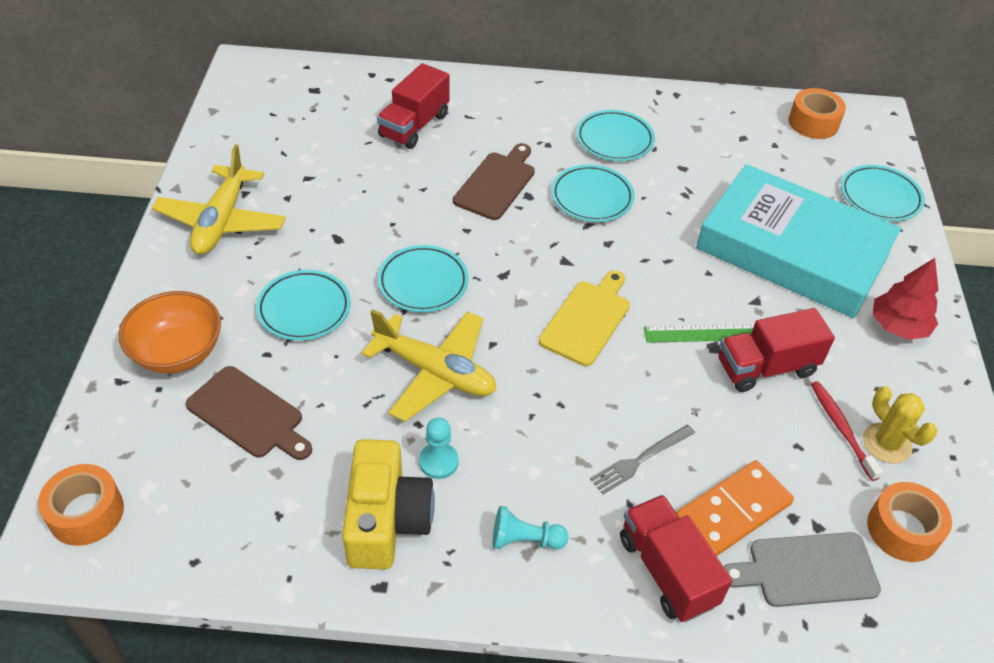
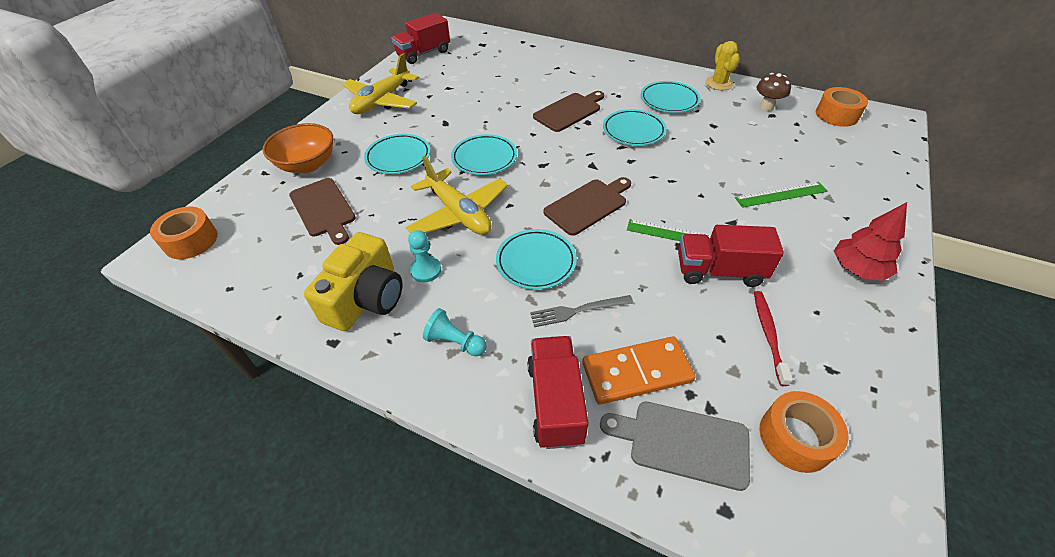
camera: 25 degrees right, 0 degrees up
(414, 126) = (533, 71): red truck -> red truck (423, 53)
(587, 320) = (588, 205): yellow cutting board -> brown cutting board
(732, 127) = (766, 107): none -> brown mushroom
(792, 250) = (781, 194): turquoise book -> green ruler
(880, 197) = (877, 173): turquoise plate -> turquoise plate (536, 262)
(886, 443) = (808, 358): yellow cactus -> yellow cactus (719, 83)

